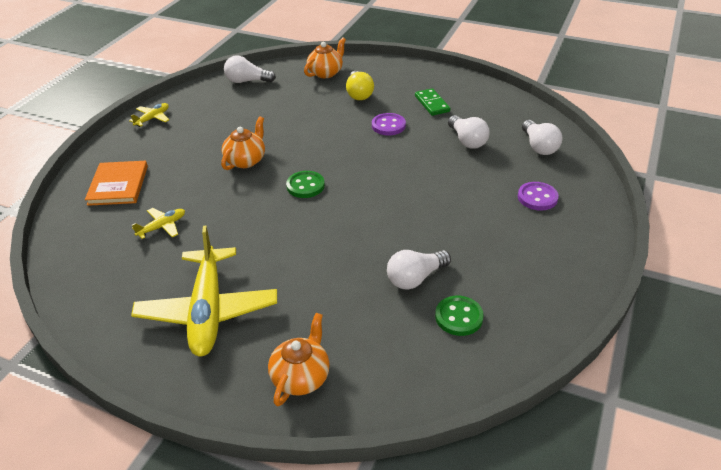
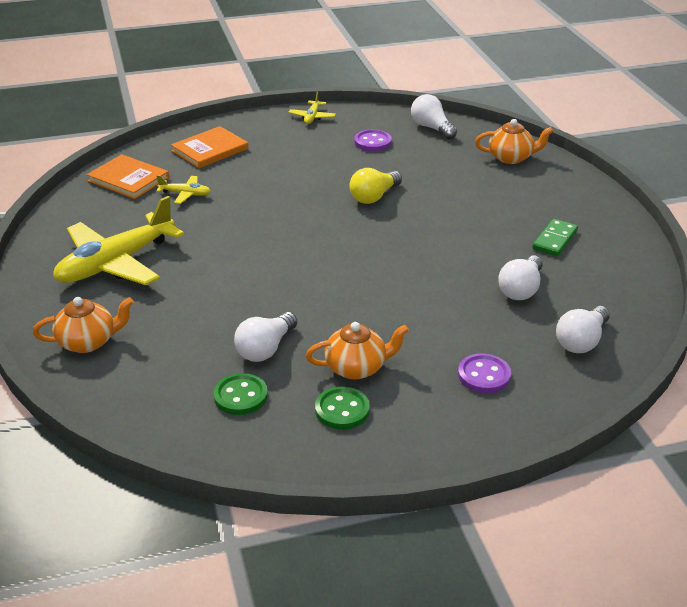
camera: 50 degrees right, 5 degrees down
(92, 248) = (128, 179): none -> orange book
(152, 118) = (312, 117): yellow plane -> yellow plane turned 105 degrees clockwise
(246, 160) = (316, 186): orange teapot -> orange teapot (356, 368)
(305, 186) = (320, 232): green button -> green button (342, 410)
(359, 94) = (504, 191): yellow light bulb -> yellow light bulb (374, 197)
(388, 125) = (476, 232): purple button -> purple button (372, 142)
(415, 278) = (266, 349): white light bulb -> white light bulb turned 75 degrees counterclockwise

